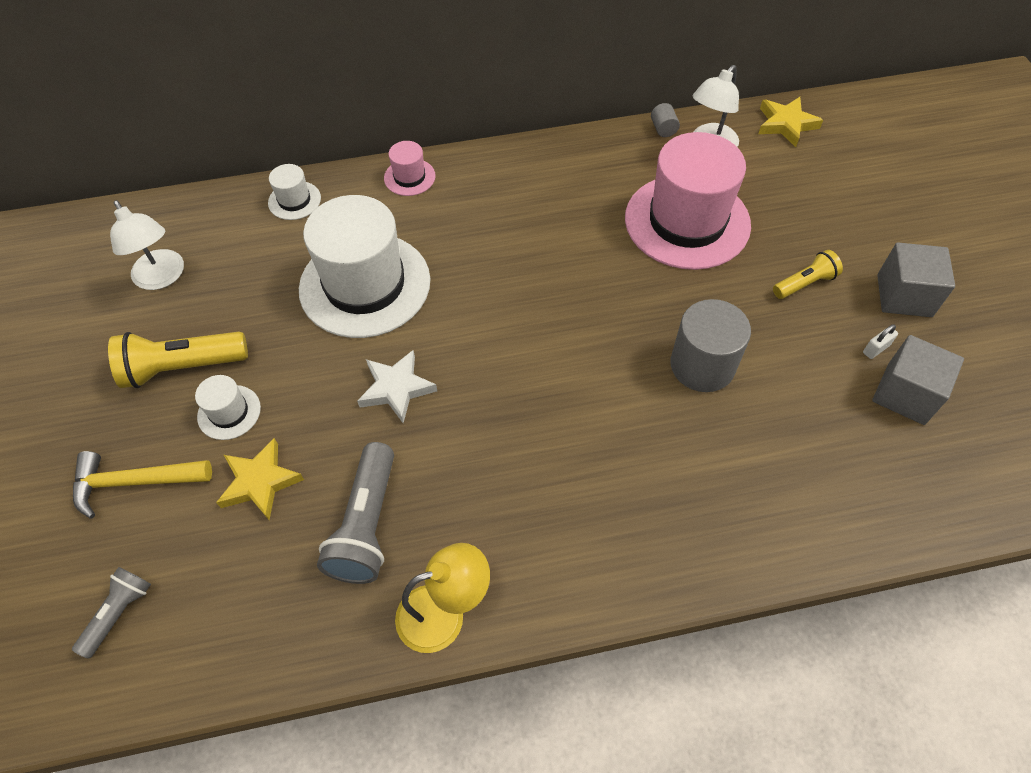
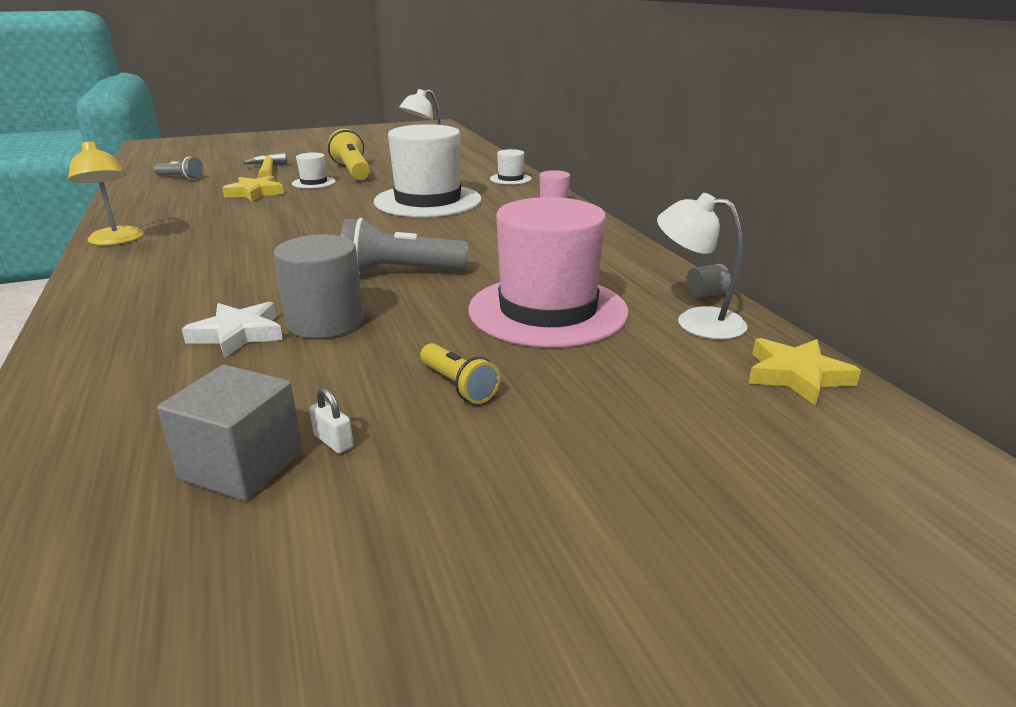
camera: 80 degrees right, 30 degrees down
(367, 524) = (205, 217): grey flashlight -> grey flashlight (400, 272)
(396, 388) = (323, 216): white star -> white star (238, 334)
(904, 295) = (444, 476): grey cube -> none

